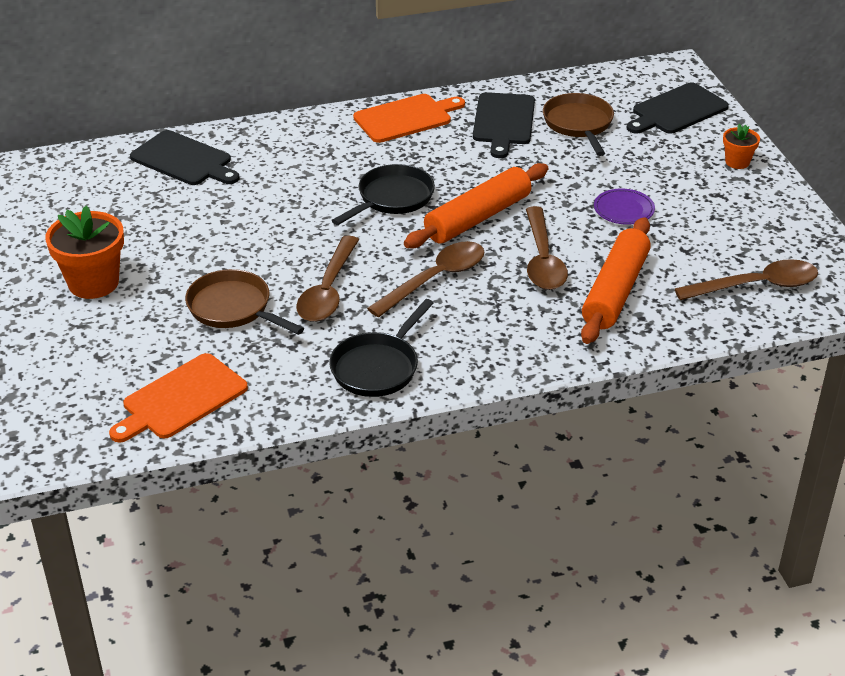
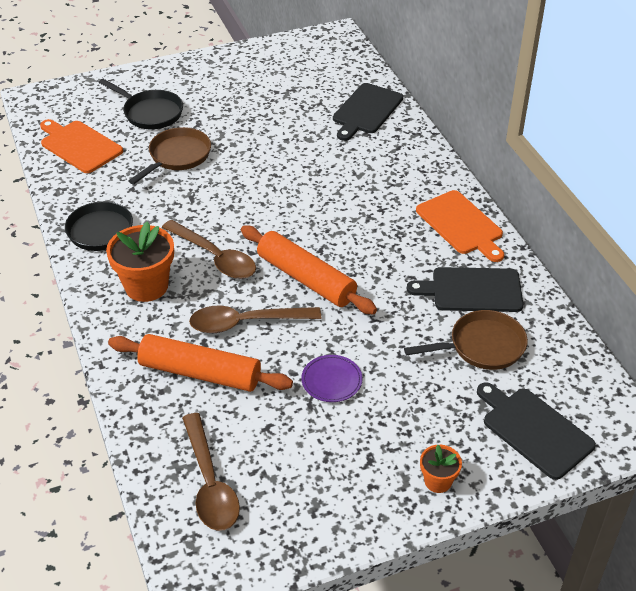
camera: 85 degrees right, 5 degrees up
(93, 283) = (206, 92): orange flower pot -> orange flower pot (146, 286)
(328, 290) = (199, 200): brown spoon -> none
(392, 198) = (329, 225): black pan -> black pan (150, 113)

